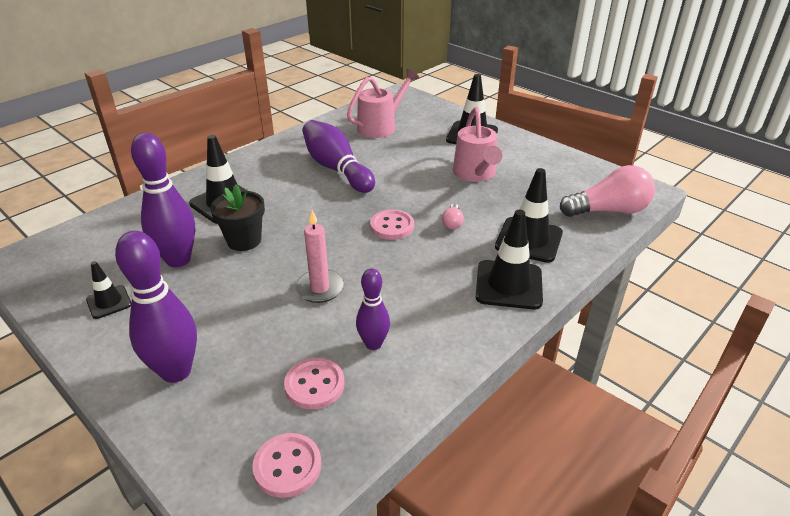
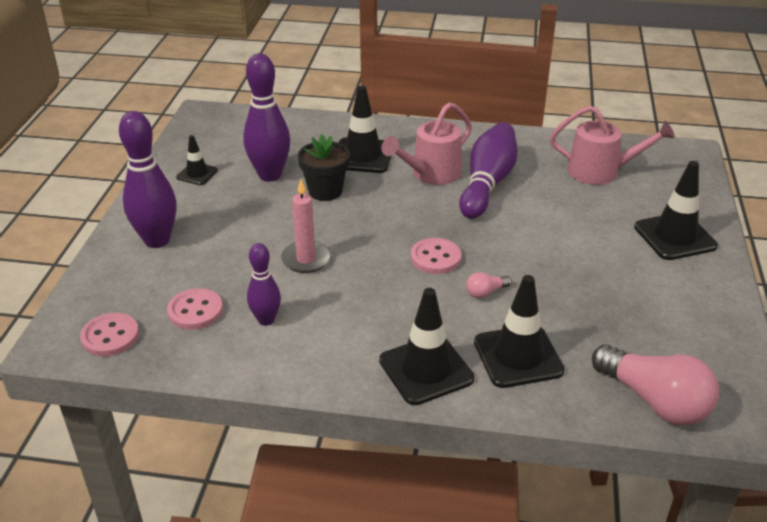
camera: 55 degrees right, 0 degrees up
(476, 174) = (595, 272): pink watering can -> pink watering can (430, 174)

